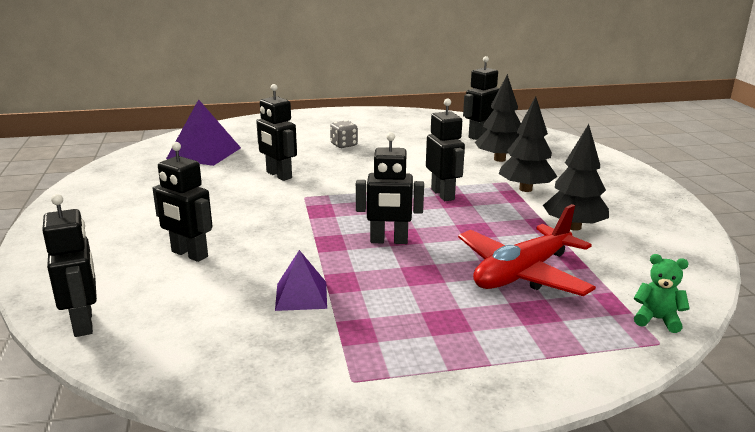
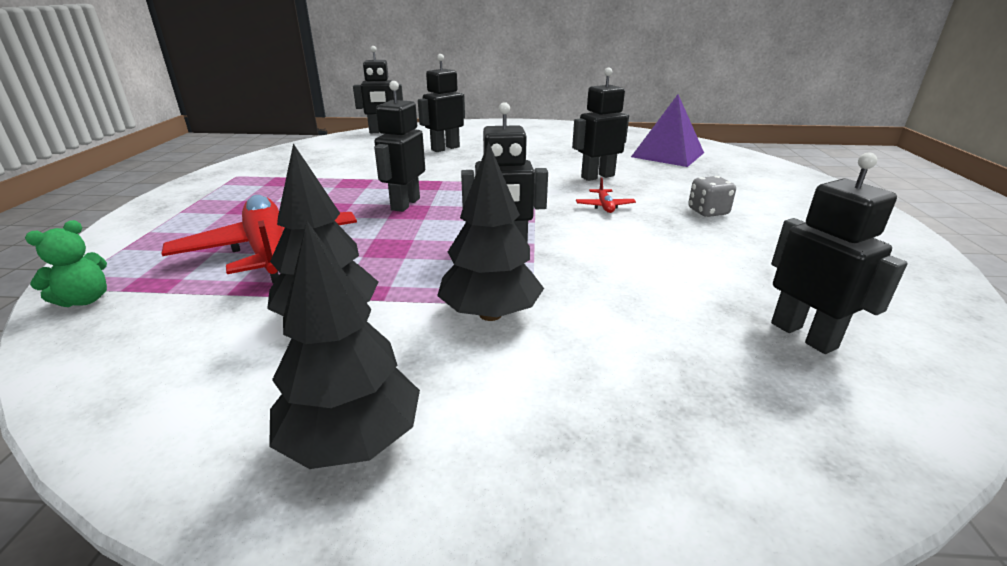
camera: 105 degrees right, 5 degrees up
(301, 296) = (349, 171): purple pyramid -> none
(350, 171) = (604, 206): none -> red plane
(499, 159) = (645, 324): black tree -> black tree (352, 440)

